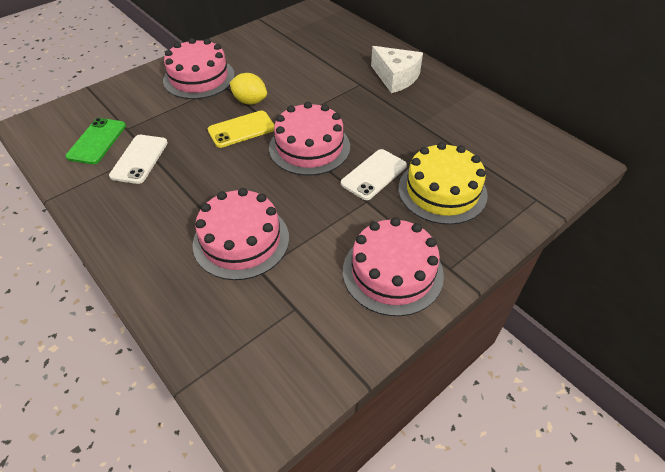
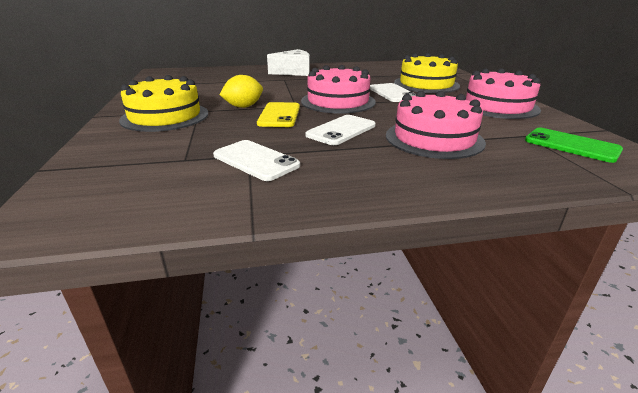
camera: 60 degrees left, 20 degrees down
(97, 141) = (178, 179): green phone -> green phone (571, 145)
(199, 78) = (165, 116): pink cake -> yellow cake
(226, 178) = (341, 130): none -> white phone

